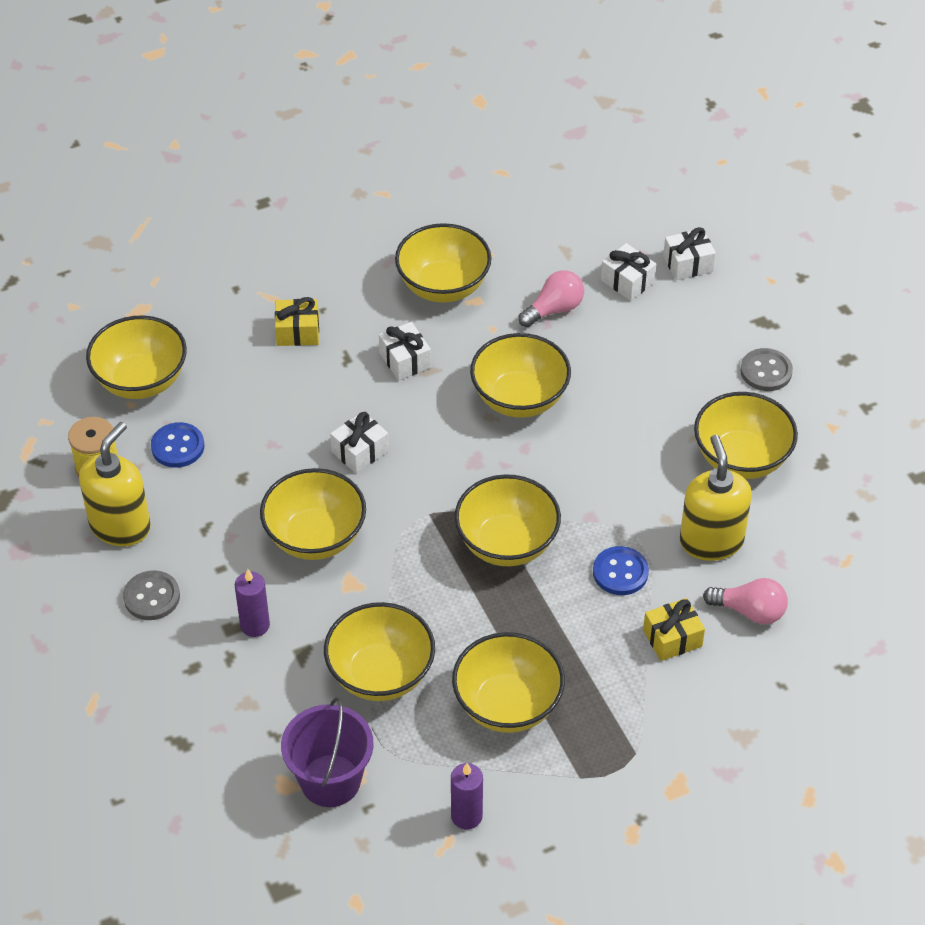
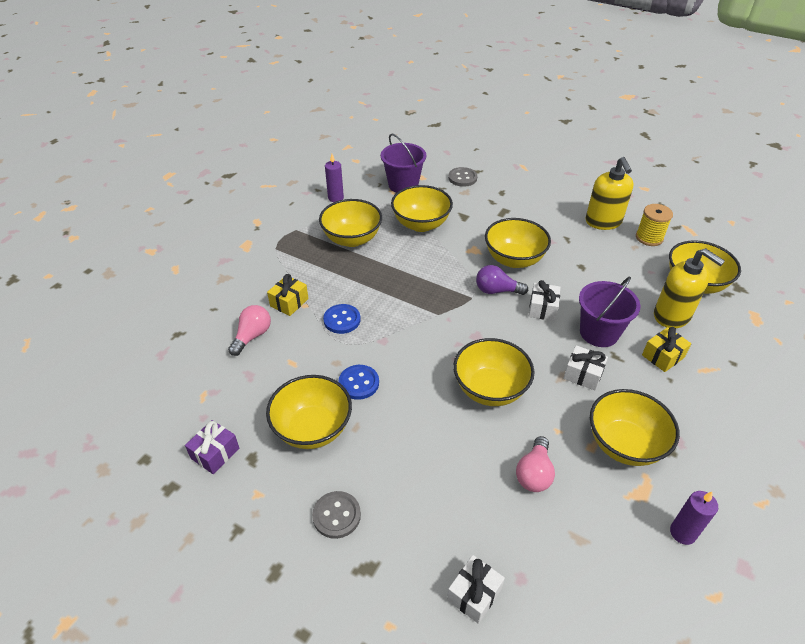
camera: 145 degrees right, 5 degrees down
(152, 597) = (551, 205): grey button -> grey button (462, 178)
(178, 447) = (630, 264): blue button -> blue button (359, 383)
(255, 625) = (496, 216): purple candle -> purple candle (682, 533)
(332, 390) = (599, 333): none -> purple bucket
(388, 505) = (497, 290): none -> purple light bulb
(507, 543) = (416, 303): yellow bowl -> none
(627, 281) = (506, 538): white gift -> none
(711, 541) = (299, 364): yellow soap dispenser -> yellow soap dispenser (672, 316)
(749, 611) = (252, 336): pink light bulb -> pink light bulb turned 135 degrees clockwise
(859, 487) = (215, 453): none -> purple gift

